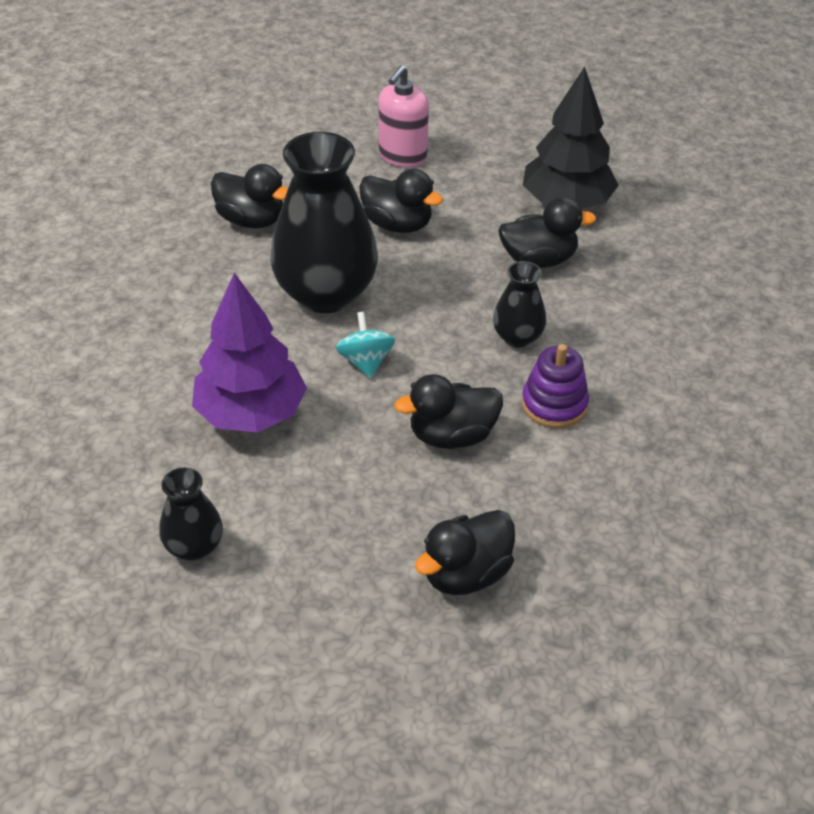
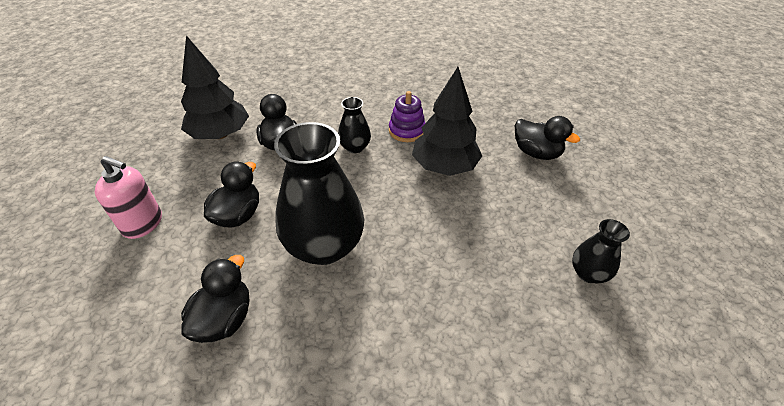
camera: 100 degrees left, 0 degrees up
(251, 413) = (461, 267): purple tree -> none
(366, 362) = (393, 212): turquoise spinning top -> none
(452, 435) = (444, 166): black duck -> black tree

